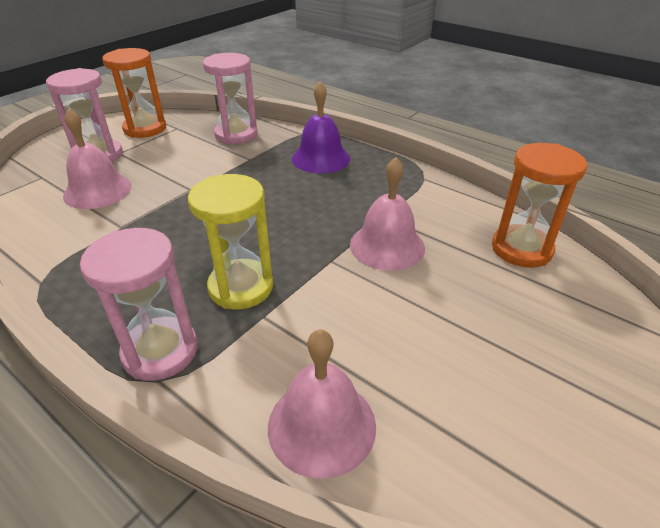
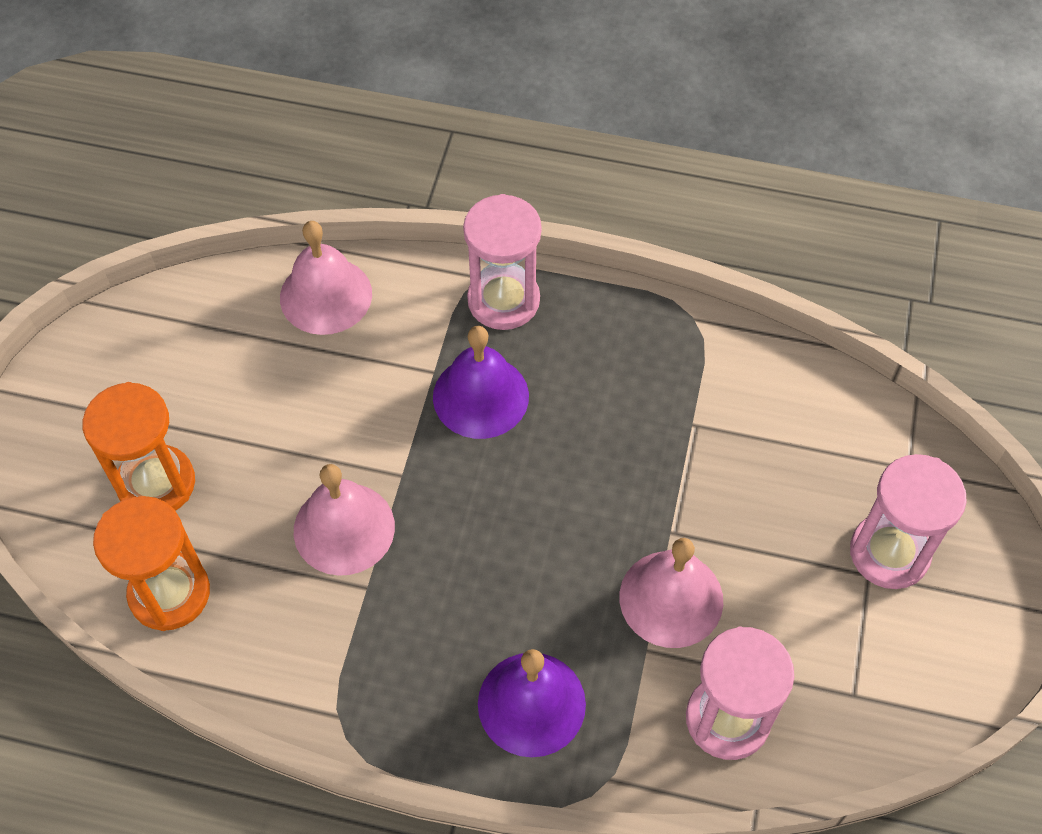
camera: 155 degrees right, 20 degrees up
(97, 190) = (797, 474): pink bell -> pink bell (671, 598)
(145, 129) = (904, 665): orange hourglass -> orange hourglass (156, 483)
(241, 287) = (480, 396): yellow hourglass -> purple bell

